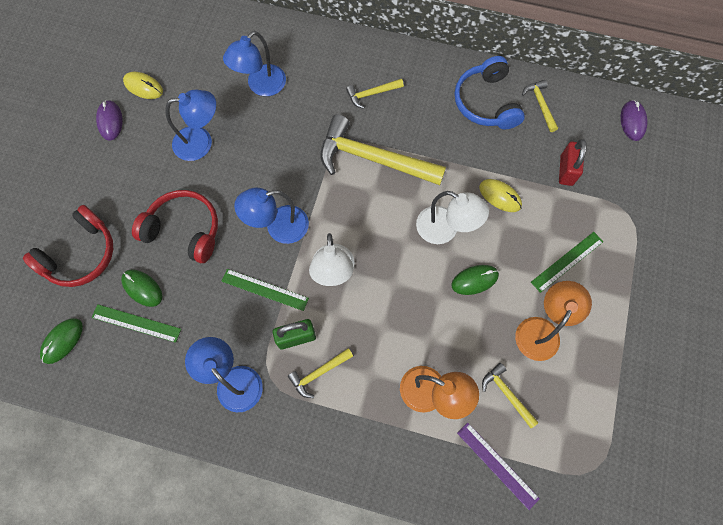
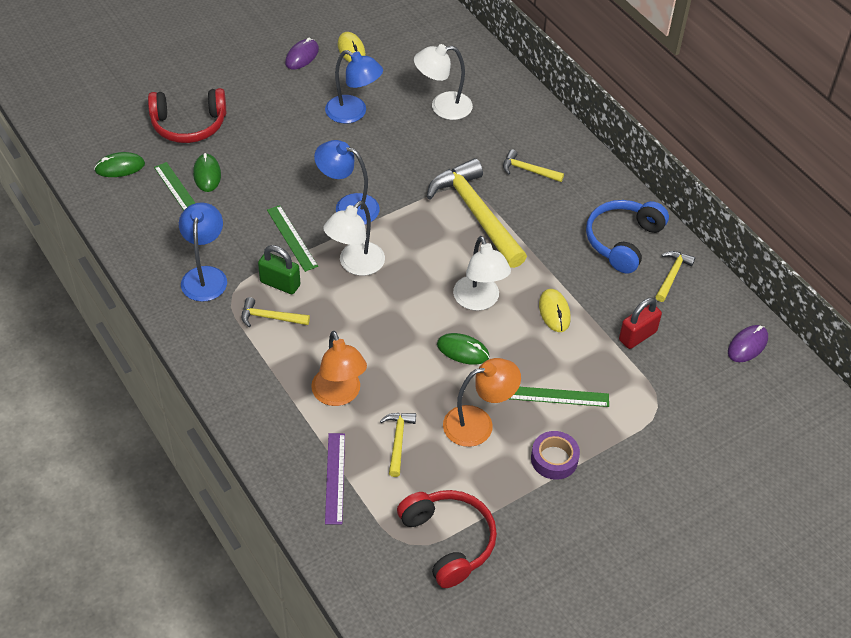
camera: 40 degrees right, 20 degrees down
(184, 230) = (276, 160): red headphones -> red headphones (448, 541)
(261, 86) = (442, 107): blue lamp -> white lamp
(612, 313) = (554, 459): none -> purple tape

